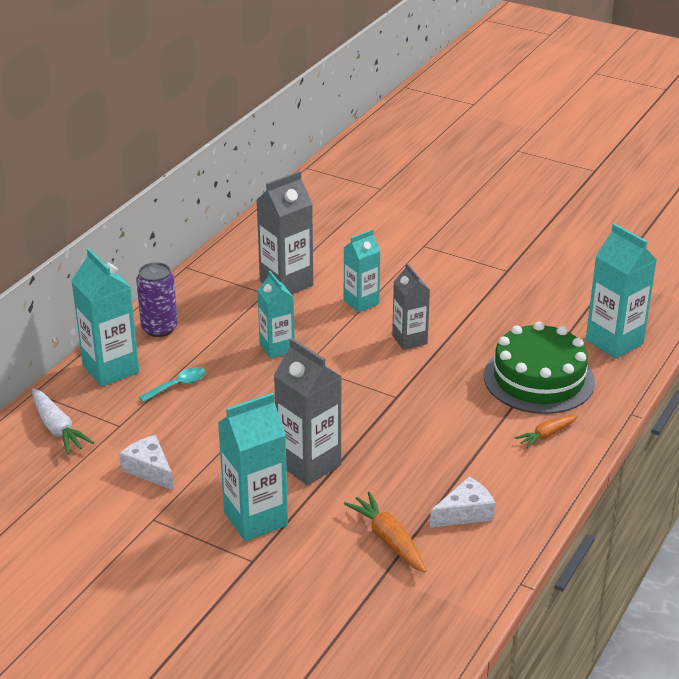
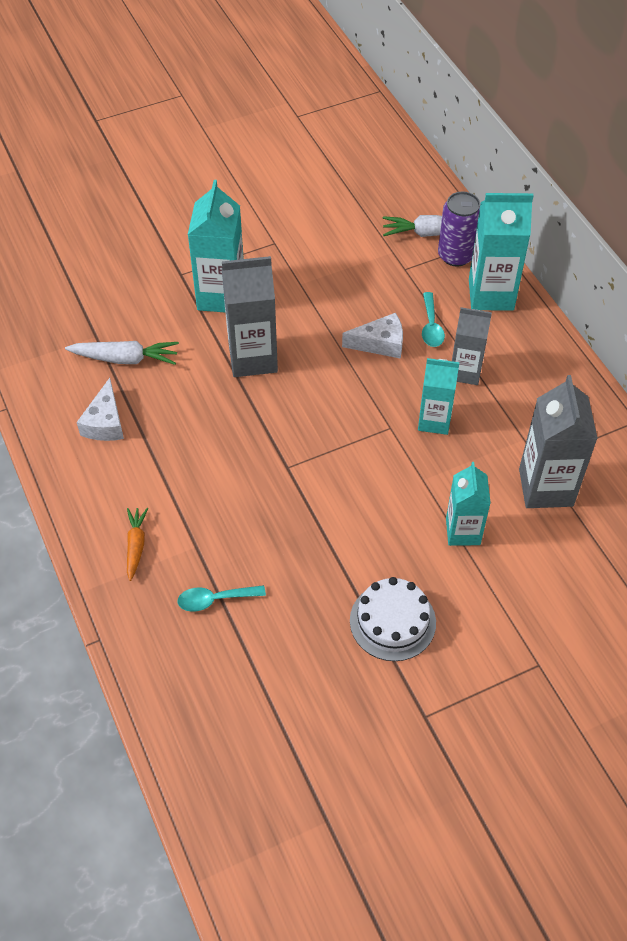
camera: 125 degrees right, 20 degrees up
(149, 469) = (333, 263): white cheese -> white cheese (380, 343)
(159, 328) = (533, 352): purple can -> purple can (456, 255)
(388, 540) = (125, 359): orange carrot -> white carrot
(409, 340) = (365, 532): grey carton -> grey carton (465, 372)
(461, 304) = (392, 621): none -> white cake
(538, 379) = (215, 599): green cake -> turquoise spoon
(614, 342) = (212, 720): turquoise carton -> none

